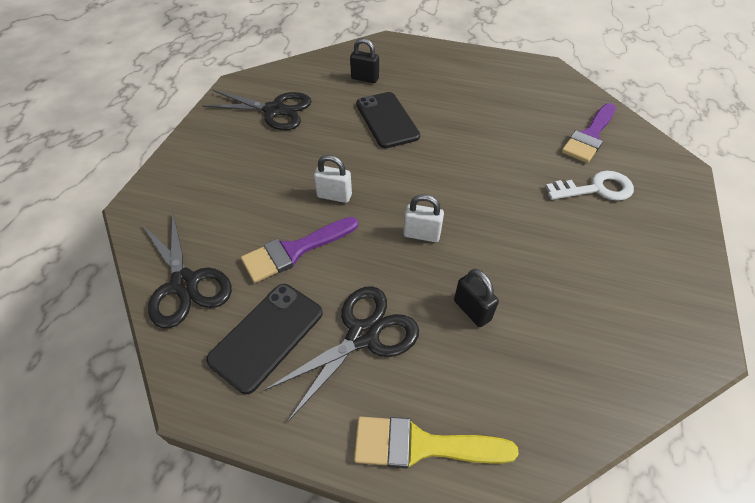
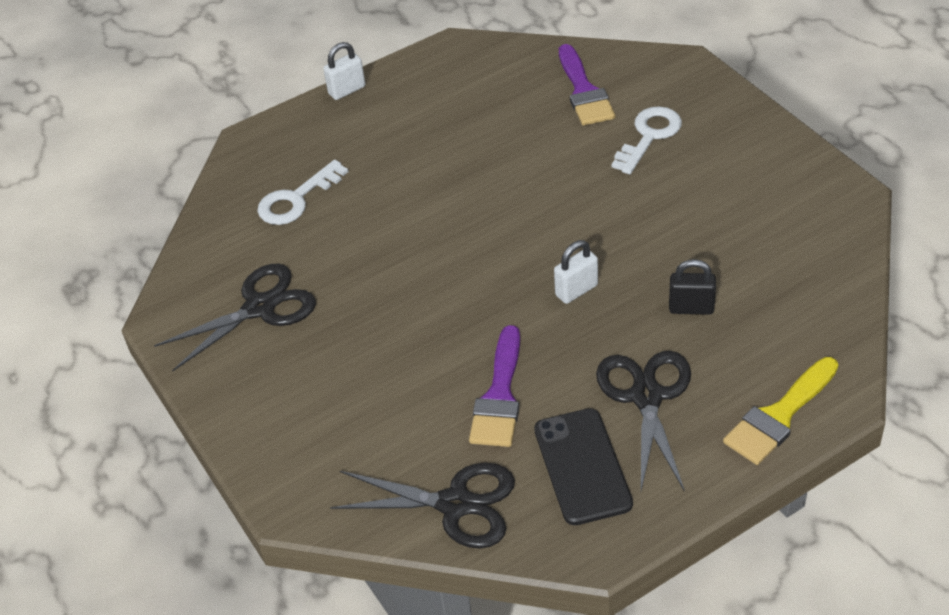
camera: 45 degrees left, 5 degrees down
(334, 196) = (457, 327): white padlock -> white padlock (347, 90)
(365, 78) = (296, 199): black padlock -> white key
(387, 120) = (390, 222): black phone -> none

